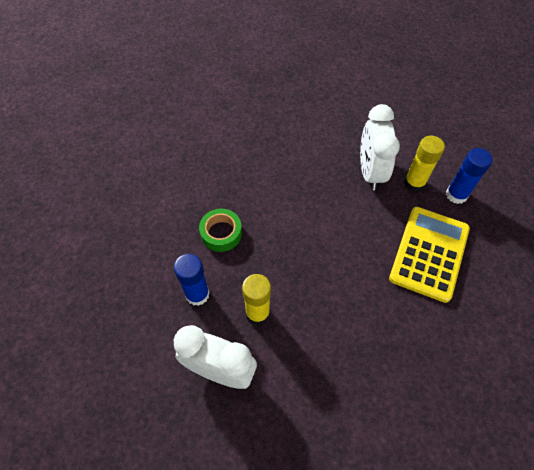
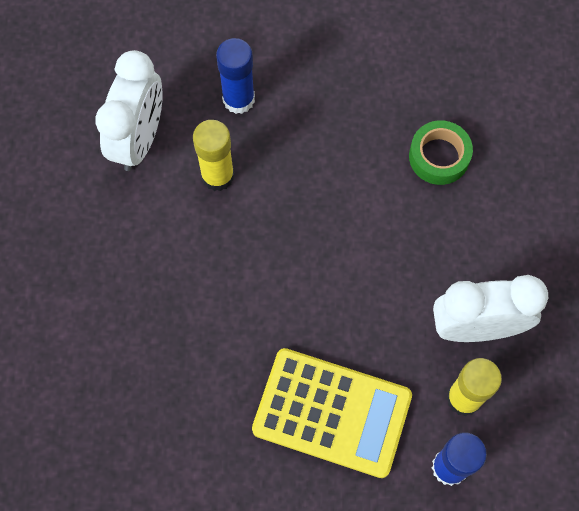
camera: 85 degrees right, 10 degrees up
(221, 233) = (335, 117): green tape -> green tape (439, 156)

